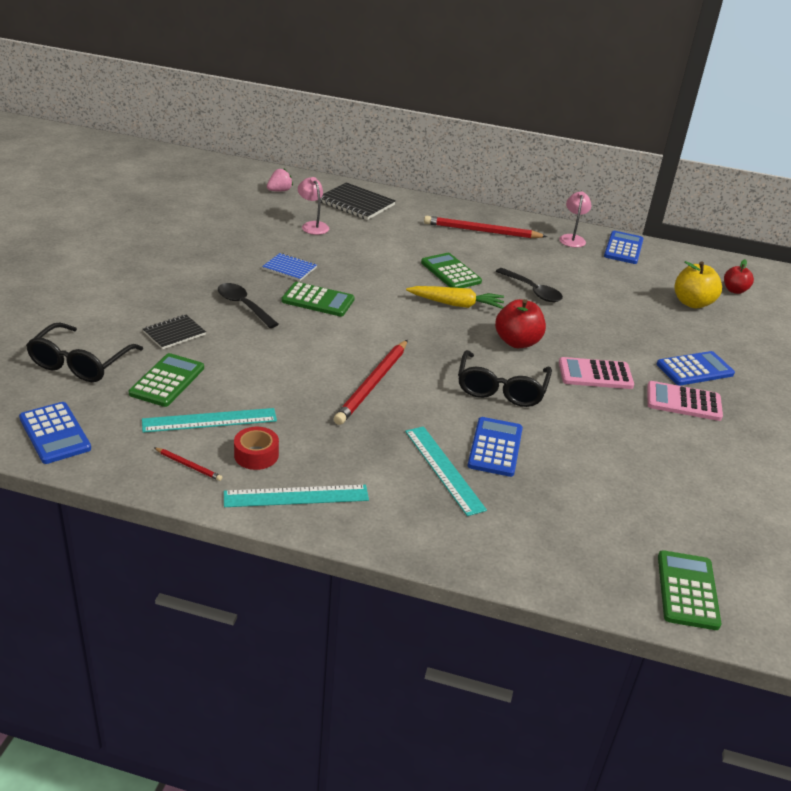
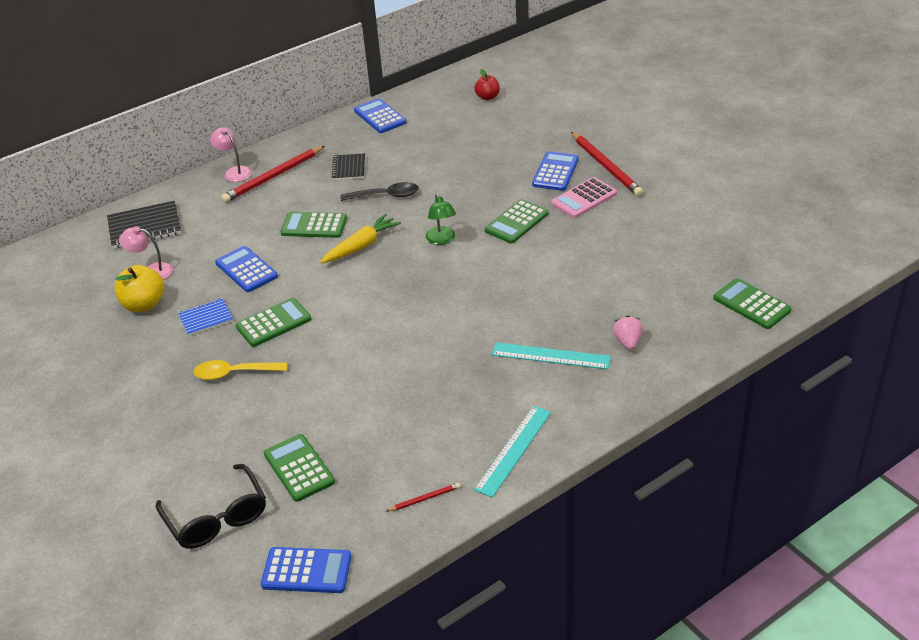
camera: 45 degrees left, 5 degrees up
(174, 333) = (232, 436): black notebook -> black notebook (349, 168)
(209, 420) = (378, 462): turquoise ruler -> none
(243, 306) = (234, 373): black spoon -> yellow spoon
(256, 455) = (446, 452): red tape -> none
(279, 191) = (64, 265): pink strawberry -> pink strawberry (627, 342)
(373, 384) = (419, 345): red pencil -> red pencil (606, 166)
(495, 447) = (550, 317): blue calculator -> blue calculator (246, 270)
(501, 388) = (488, 278): black glasses -> none
(517, 342) = (442, 240): red apple -> green lamp
(572, 238) = (338, 134): pink lamp -> pink lamp (234, 172)
(595, 374) = (516, 222): pink calculator -> green calculator
(692, 303) = (482, 126): yellow apple -> yellow apple (144, 304)

